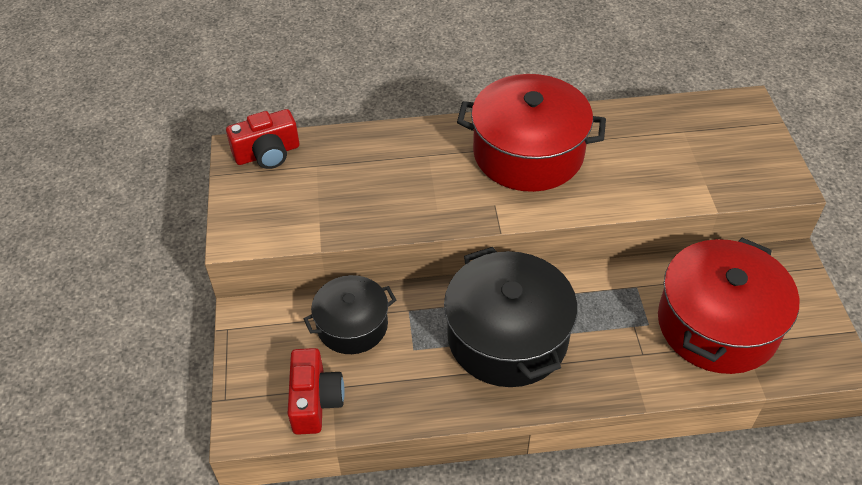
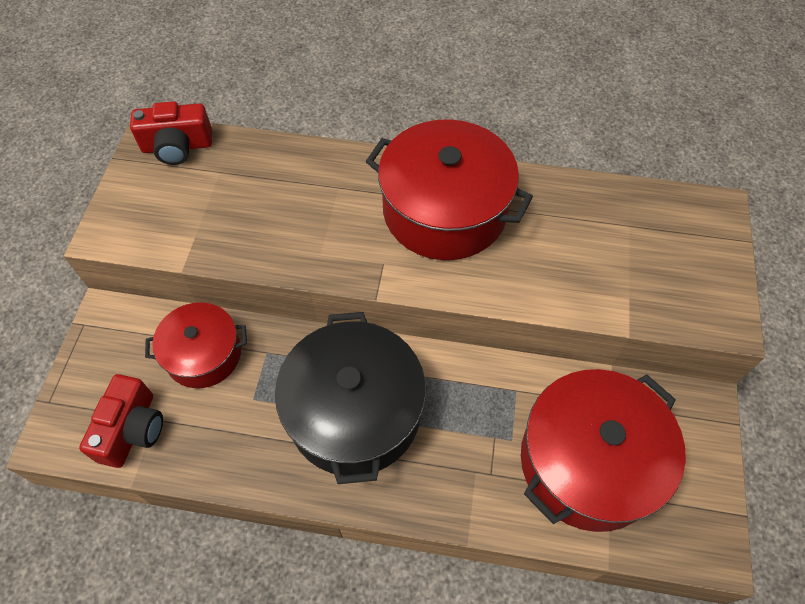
camera: 15 degrees right, 10 degrees up
(352, 325) = (204, 354): black pot -> red pot

